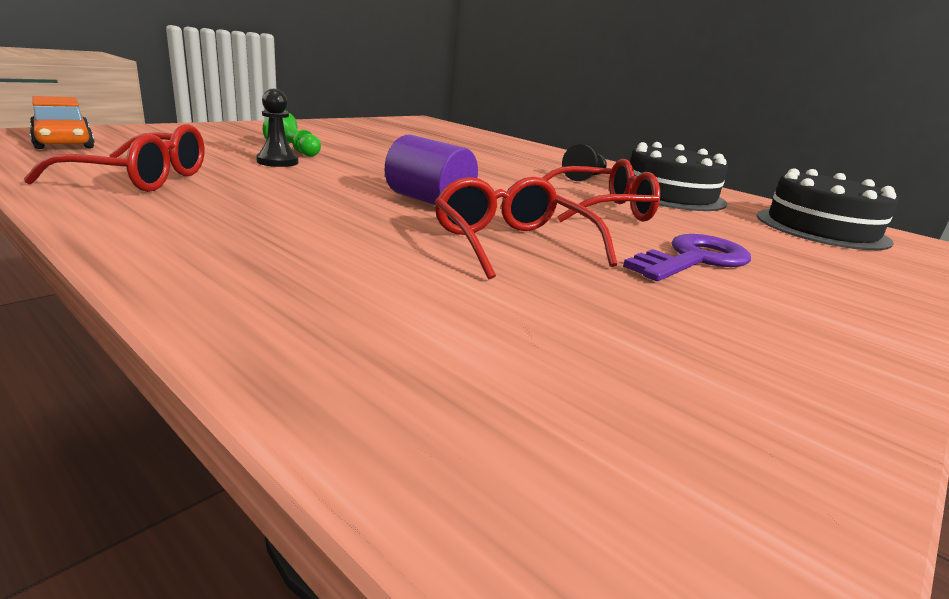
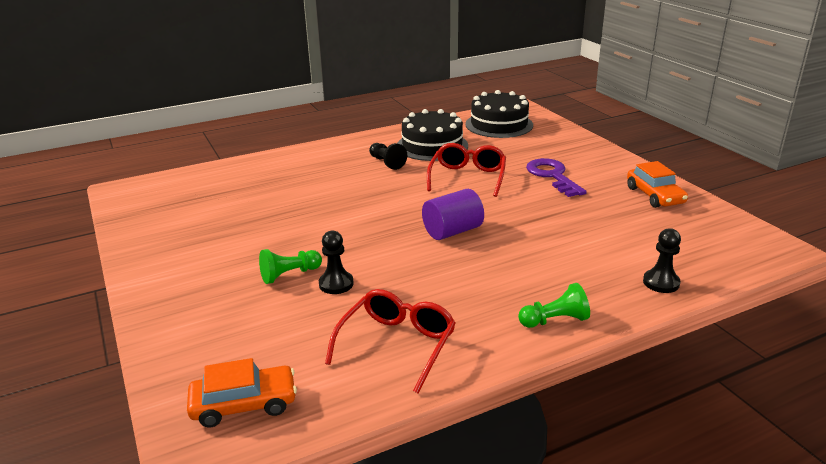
camera: 65 degrees left, 5 degrees up
(174, 249) = (555, 320): none -> green pawn
(318, 348) = (661, 282): none -> black pawn
(512, 244) = (534, 219): red glasses -> none
(766, 361) = (655, 195): none -> orange car

